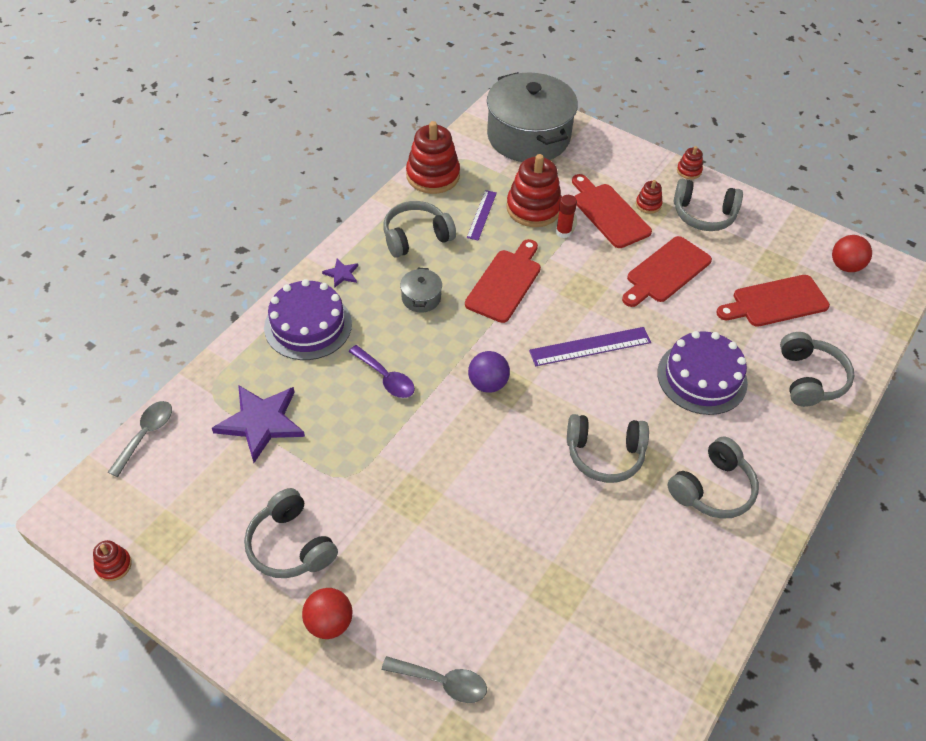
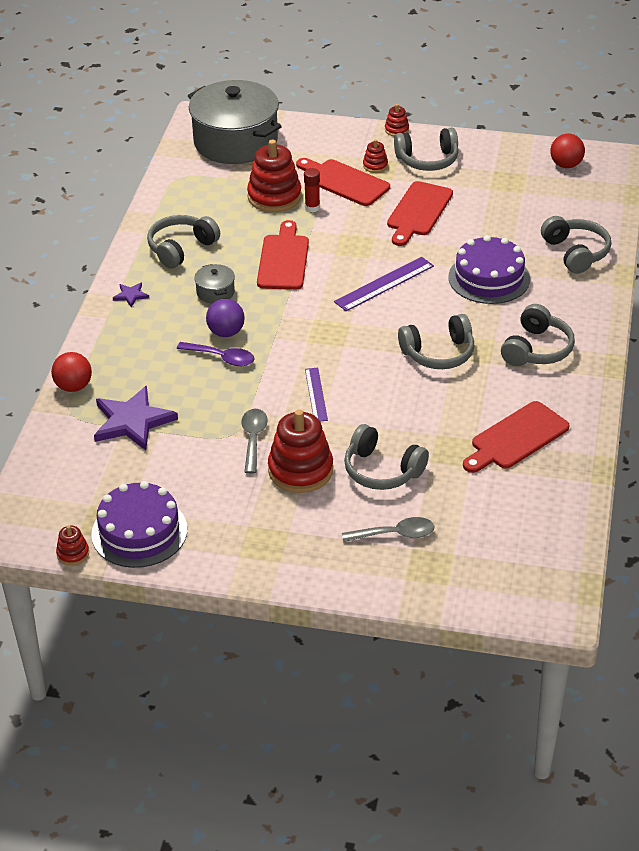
camera: 20 degrees left, 10 degrees down
(146, 435) = (34, 461): grey spoon -> grey spoon (253, 439)
(290, 545) = (216, 493): grey headphones -> grey headphones (382, 470)
(308, 325) = (126, 342): purple cake -> purple cake (139, 532)
(329, 623) = (281, 529): red ball -> red ball (73, 386)
(433, 176) = (165, 197): red stacking toy -> red stacking toy (300, 470)
(482, 215) = (230, 215): purple ruler -> purple ruler (316, 394)
(488, 384) = (313, 335): purple ball -> purple ball (226, 332)
(775, 302) = (522, 207): red cutting board -> red cutting board (516, 438)

